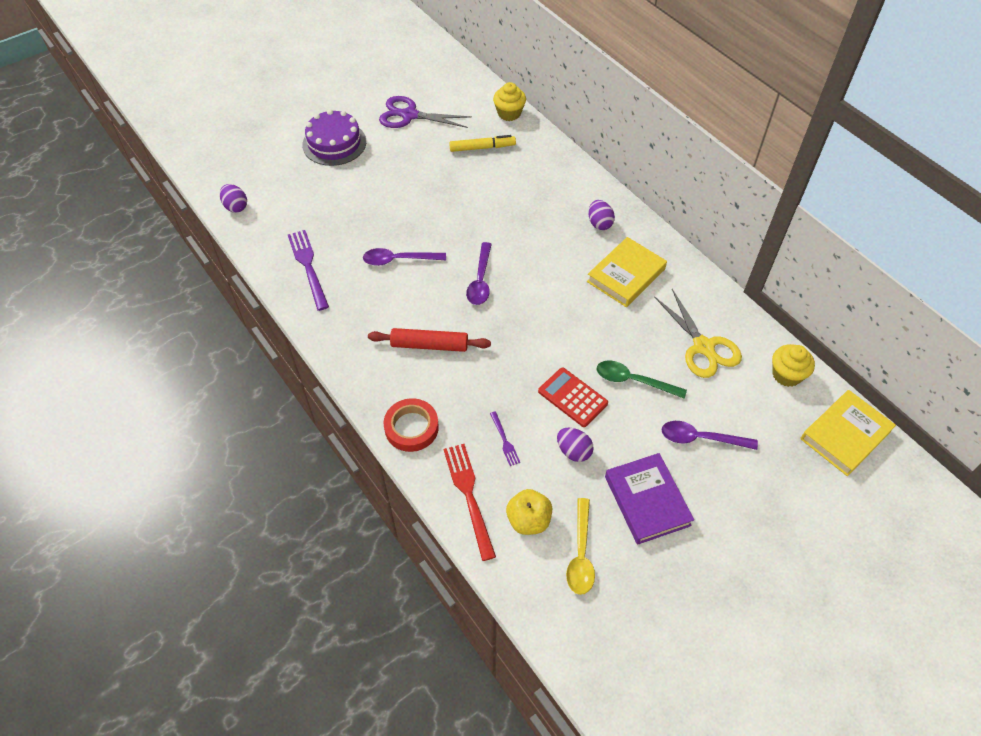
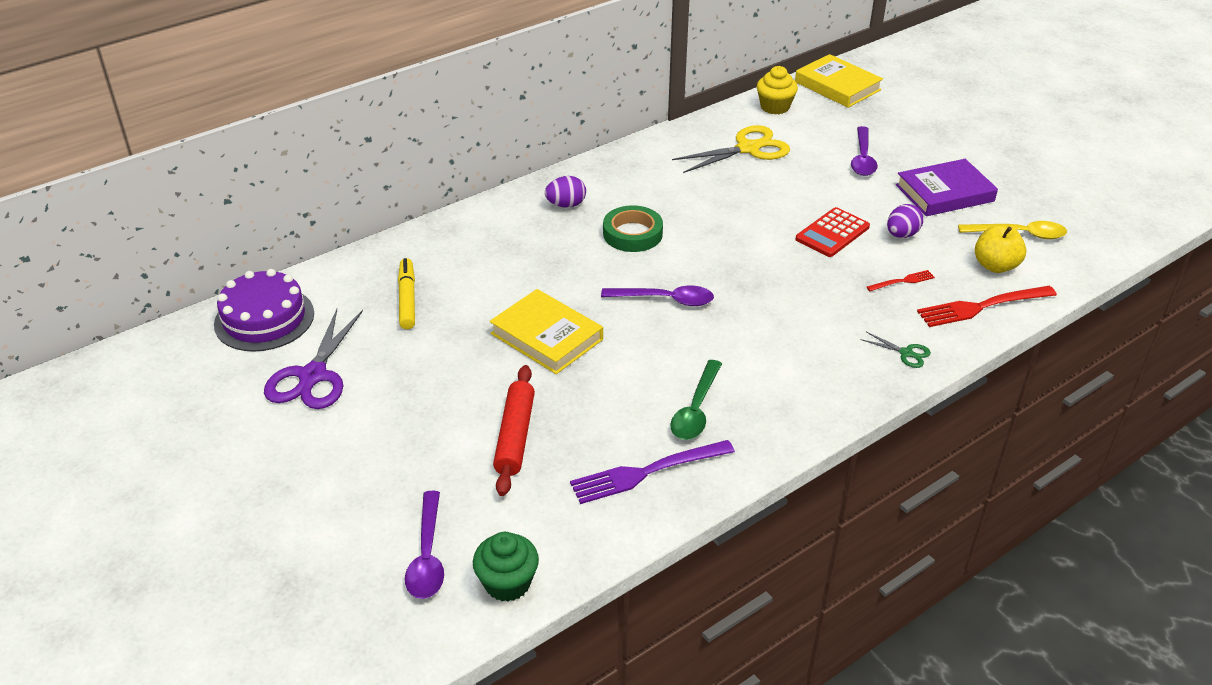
camera: 90 degrees left, 15 degrees down
(236, 206) = (507, 583): purple egg -> green cupcake
(334, 143) = (363, 463): purple cake -> purple cake (264, 319)
(398, 260) = (630, 375): purple spoon -> purple spoon (427, 556)
(411, 427) = (906, 353): red tape -> green scissors
(429, 345) = (778, 341): red rolling pin -> red rolling pin (515, 436)
(505, 441) = (903, 281): purple fork -> red fork
(509, 113) = (337, 274): yellow cupcake -> none
(563, 263) = (632, 234): none -> green tape
(626, 275) = (650, 190): yellow book -> yellow book (546, 336)
(633, 381) = (801, 193): green spoon -> green spoon (696, 410)

